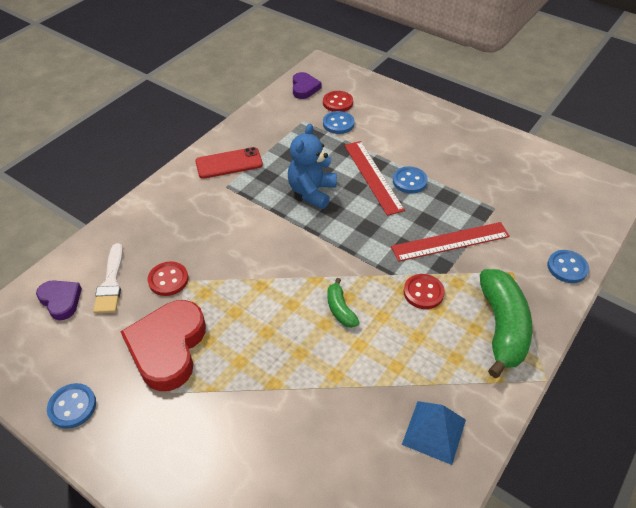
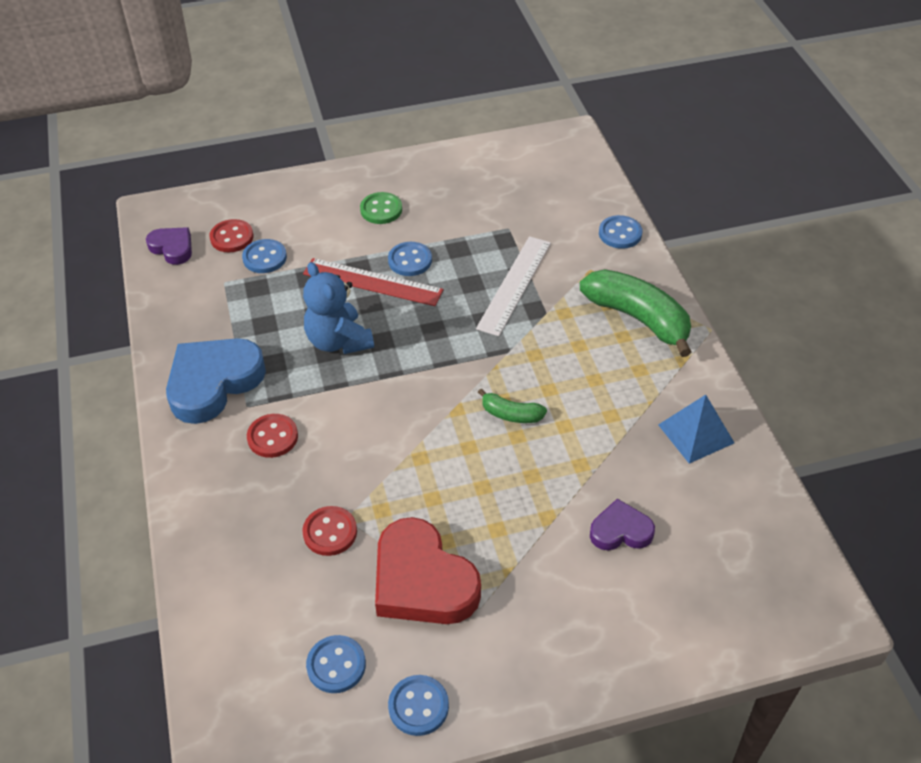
camera: 50 degrees left, 0 degrees up
(61, 300) = (255, 650): purple heart -> purple heart (620, 531)
(75, 345) = (336, 665): none -> blue button
(111, 283) = (279, 588): white brush -> none
(229, 163) = (213, 383): red phone -> blue heart
(423, 292) = (552, 343): red button -> red button (272, 437)
(433, 143) = (381, 210): none -> green button
(450, 241) = (514, 285): red ruler -> white ruler

